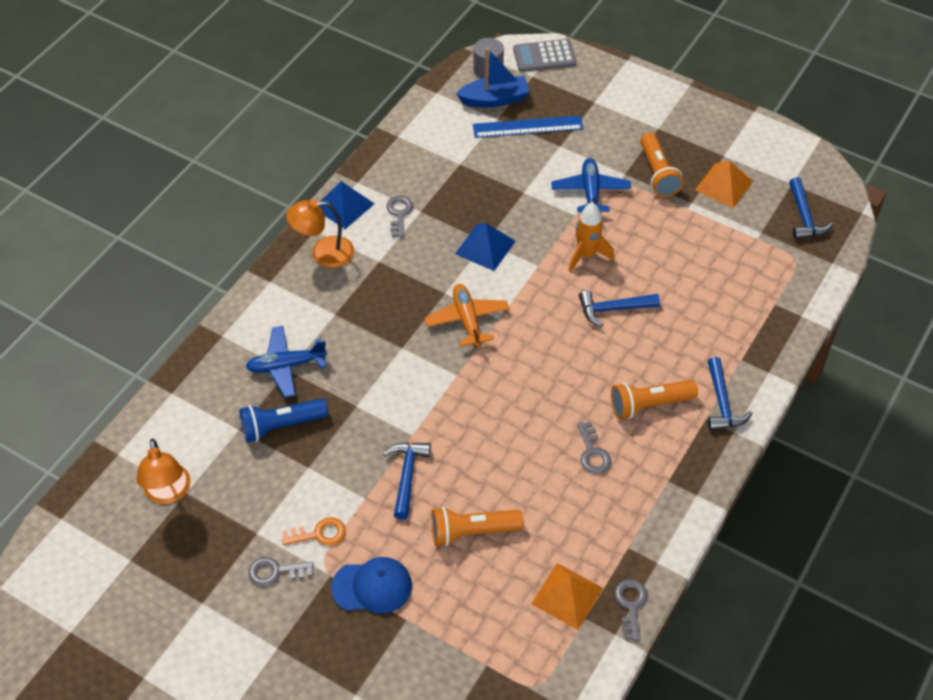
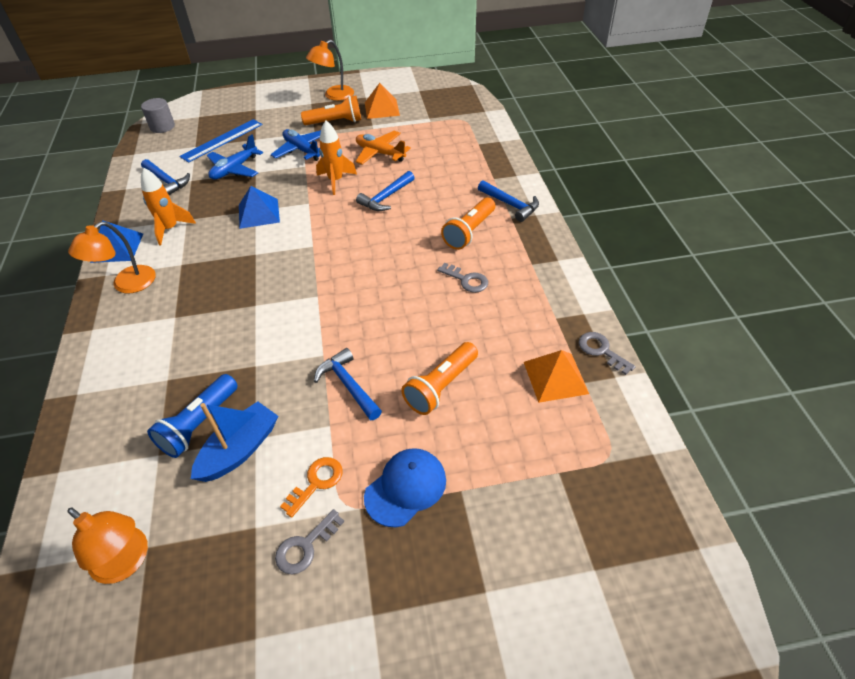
camera: 40 degrees left, 5 degrees down
(286, 366) = (162, 377): blue plane -> blue plane (234, 169)
(399, 214) = (170, 229): grey key -> orange rocket
(467, 320) = (290, 259): orange plane -> orange plane (380, 153)
(494, 99) = (183, 138): blue boat -> blue boat (240, 450)
(544, 56) = (197, 104): grey calculator -> none
(658, 174) = (335, 122): orange flashlight -> orange flashlight turned 45 degrees counterclockwise
(692, 132) = (334, 96): none -> orange lamp
(804, 217) = (444, 100): blue hammer -> blue hammer (167, 181)

